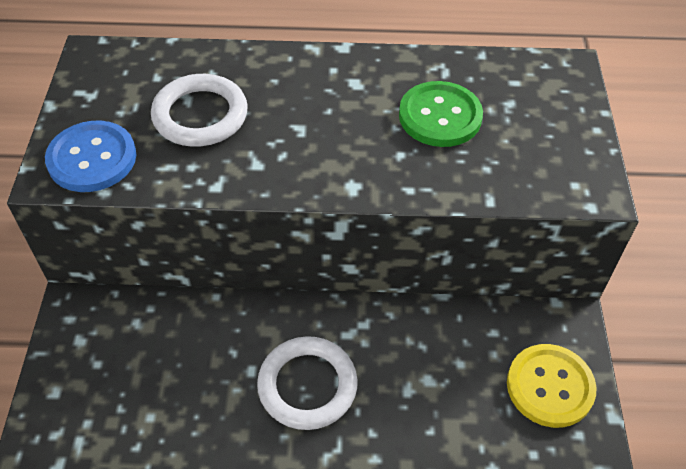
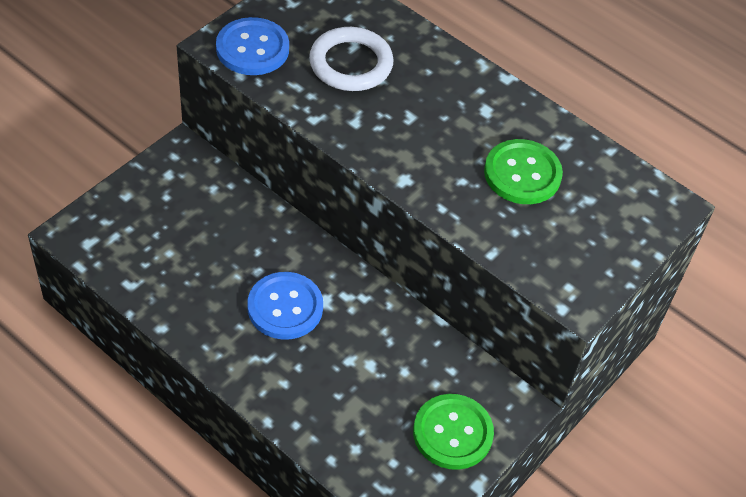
camera: 35 degrees right, 0 degrees up
(307, 385) = (285, 307): white ring -> blue button
(550, 386) = (452, 433): yellow button -> green button

